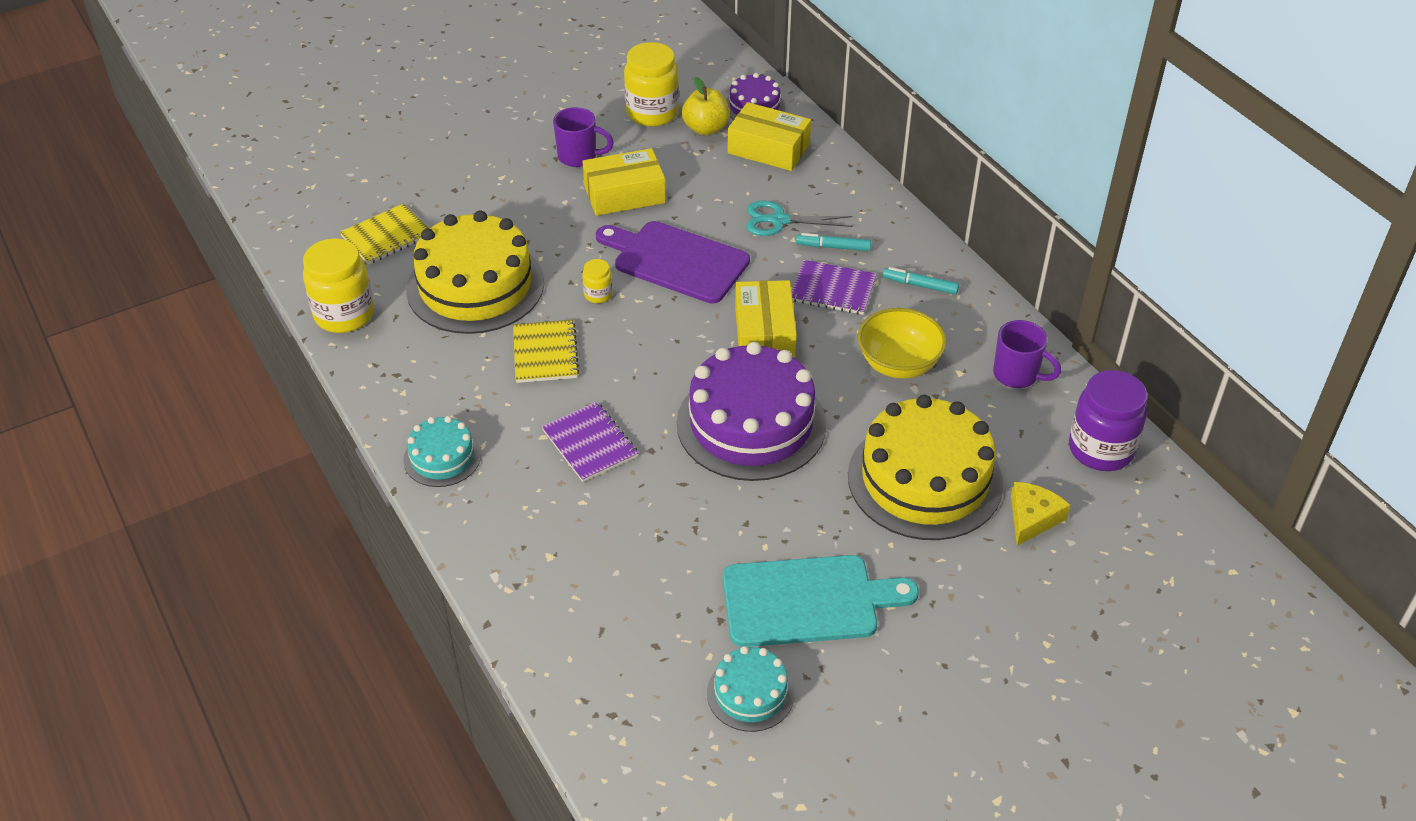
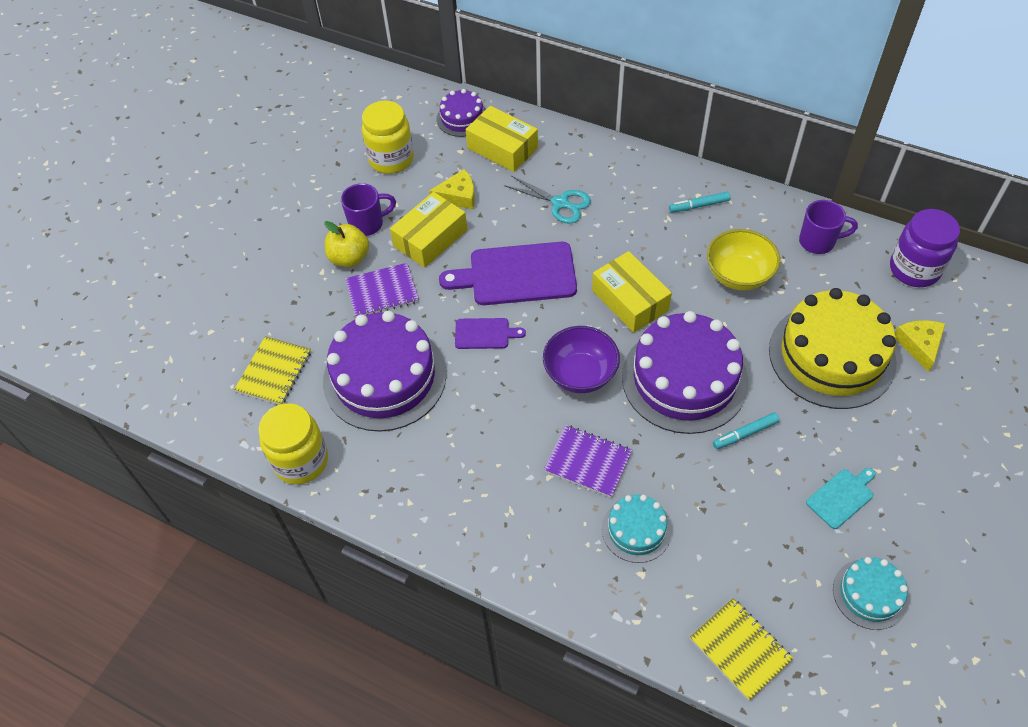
camera: 30 degrees left, 10 degrees up
(442, 457) = (490, 540): turquoise cake -> turquoise cake (636, 530)
(475, 286) = (385, 377): yellow cake -> purple cake
(545, 353) = (489, 405): yellow notebook -> yellow notebook (740, 649)
(598, 294) = (485, 333): yellow jar -> purple cutting board
(654, 370) = (580, 374): none -> purple bowl
(685, 171) = (458, 196): none -> yellow cheese
(706, 128) = (442, 153): yellow apple -> yellow apple (349, 258)
(768, 148) = (502, 148): yellow box -> yellow box turned 45 degrees clockwise
(778, 220) = (560, 203): turquoise scissors -> turquoise scissors turned 120 degrees counterclockwise
(807, 601) = (841, 497): turquoise cutting board -> turquoise cutting board, size x0.50
(833, 247) = (616, 205): turquoise marker -> turquoise marker (745, 434)
(833, 289) = (645, 240): purple notebook -> purple notebook (382, 292)

